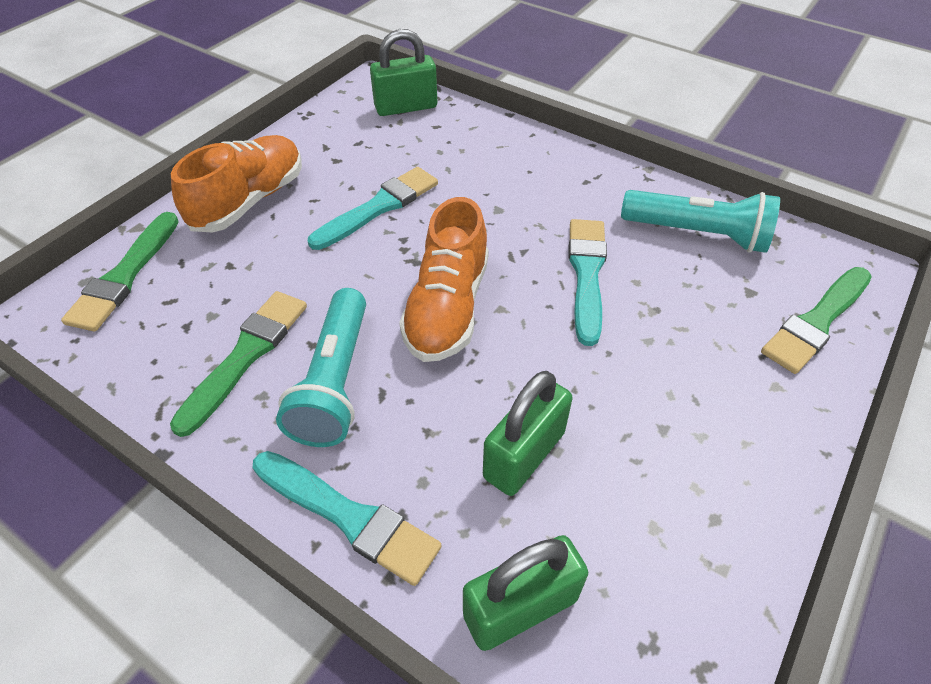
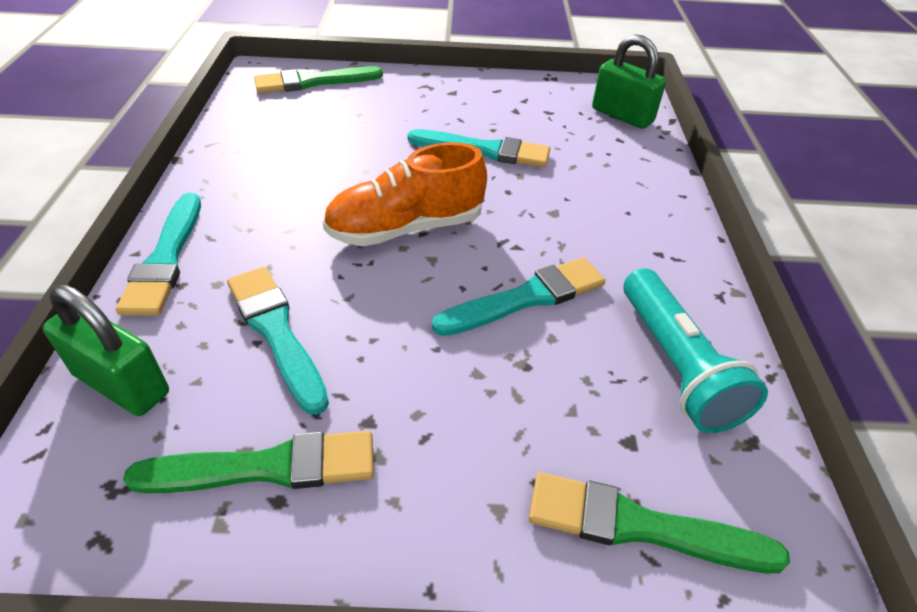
camera: 55 degrees right, 5 degrees down
(246, 355) = (281, 155): green brush -> green brush (267, 467)
(250, 201) = (429, 94): orange shoe -> none
(335, 382) = (285, 203): turquoise flashlight -> none
(524, 455) = (276, 332): green padlock -> turquoise brush

